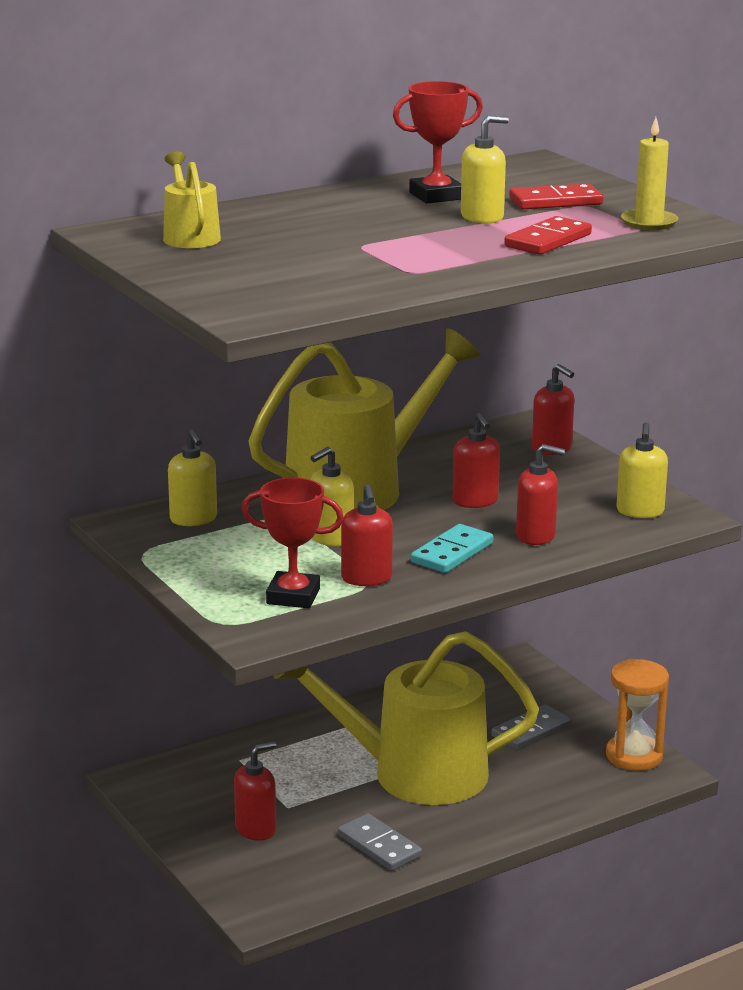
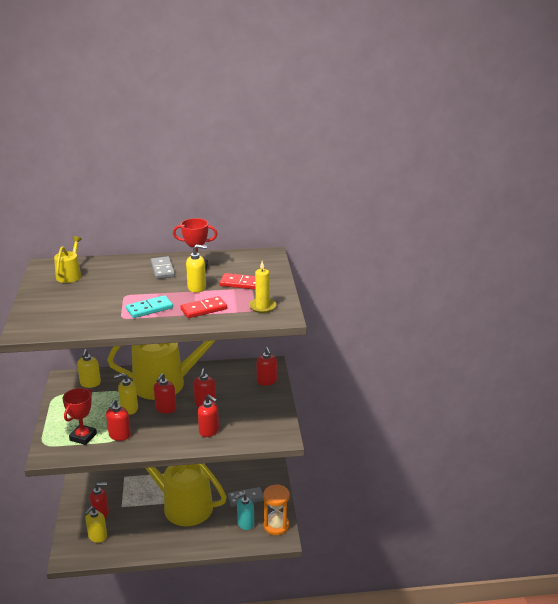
camera: 25 degrees right, 5 degrees up
(293, 596) = (83, 437): red trophy -> red trophy turned 75 degrees clockwise
(379, 846) = (138, 538): grey domino -> grey domino (162, 269)
(406, 523) = (165, 408): none -> red soap dispenser
(452, 553) = (166, 431): turquoise domino -> turquoise domino (149, 309)
(571, 768) = (245, 523): none -> turquoise soap dispenser
(640, 511) = (266, 429): yellow soap dispenser -> yellow soap dispenser (97, 536)

